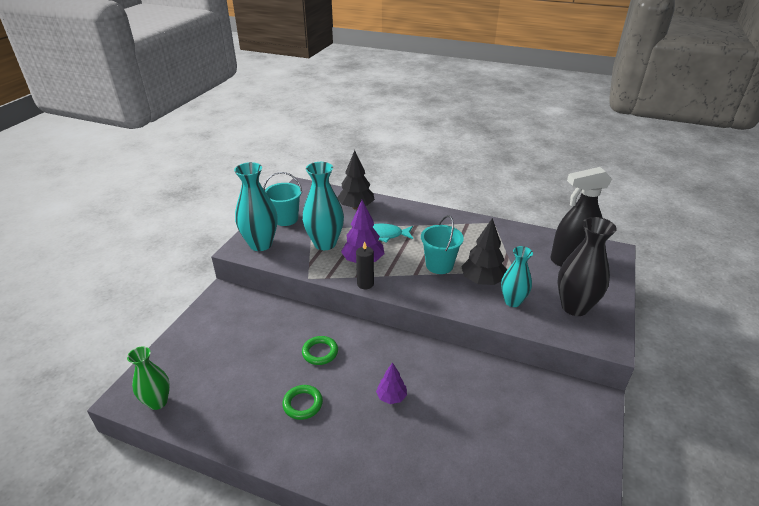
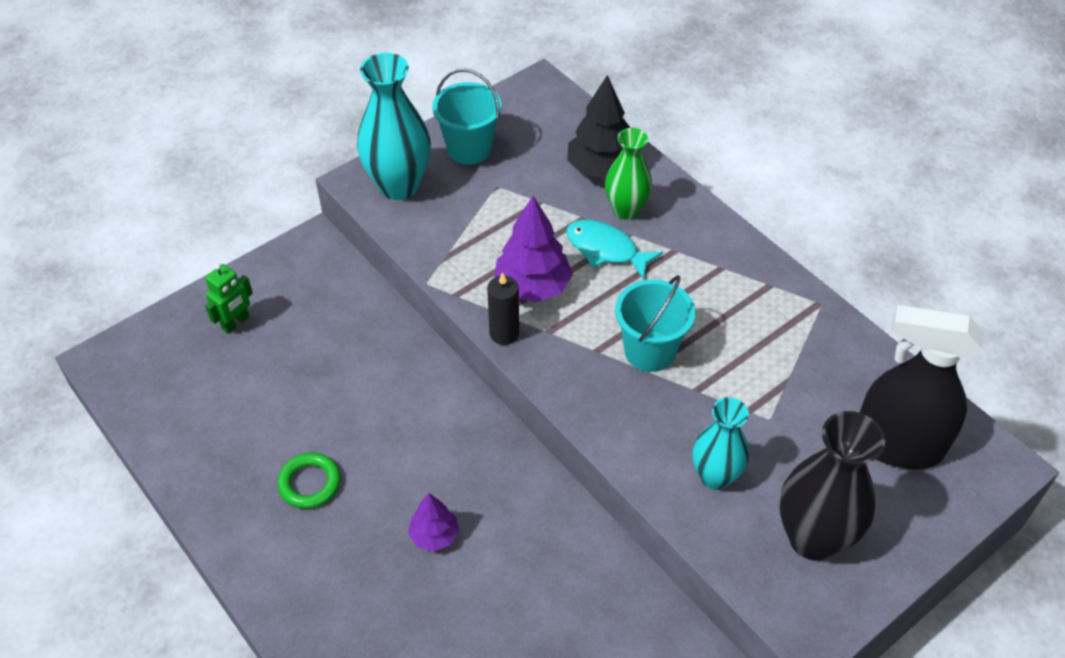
camera: 30 degrees right, 15 degrees up
(158, 402) = (138, 387): green vase -> green vase (626, 210)
(201, 345) = (236, 323): none -> green robot
(320, 352) = (385, 413): green ring -> none
(325, 243) = (497, 226): turquoise vase -> none
(482, 281) = (697, 414): black tree -> none

